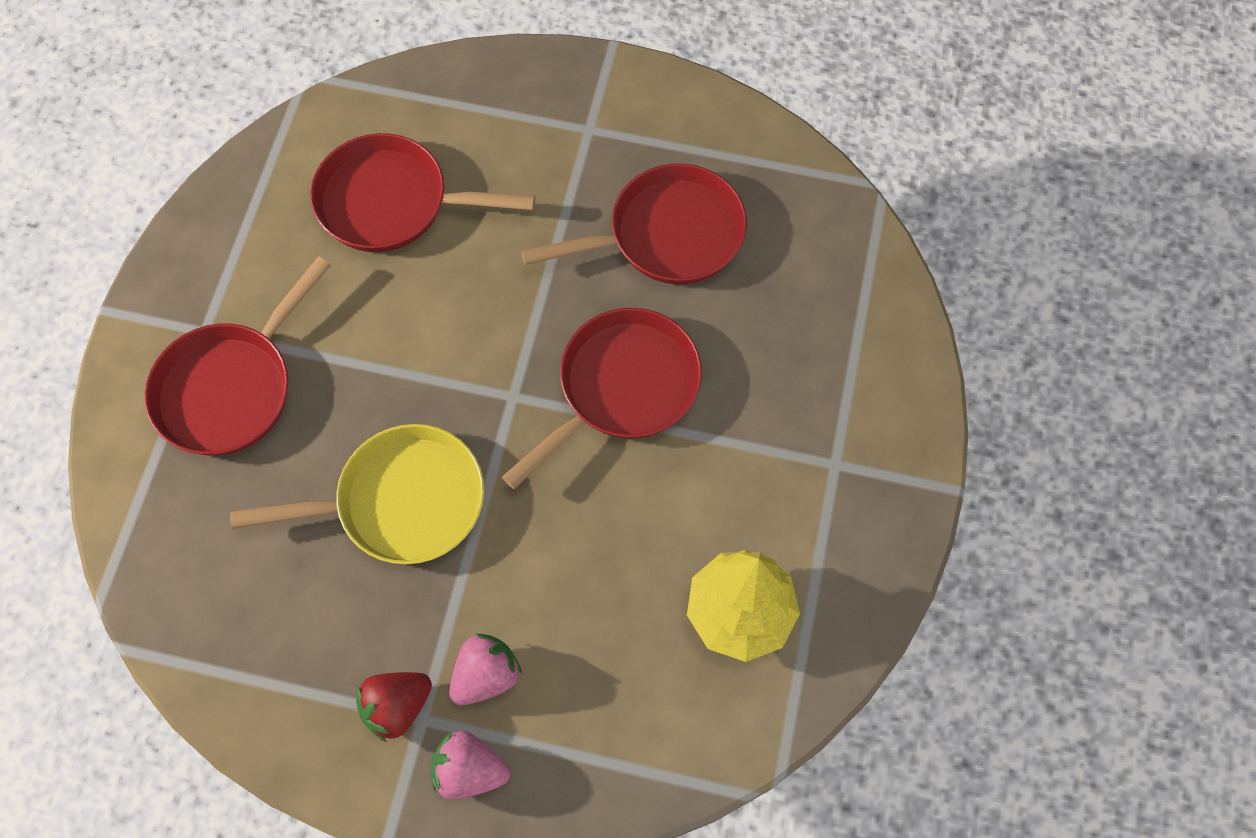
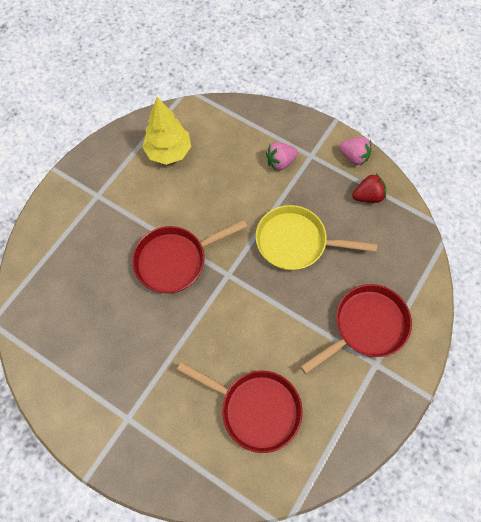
camera: 160 degrees left, 0 degrees up
(397, 706) = (320, 162): red strawberry -> red strawberry (368, 196)
(469, 770) = (297, 132): pink strawberry -> pink strawberry (354, 157)
(667, 235) = (116, 334): red pan -> none

